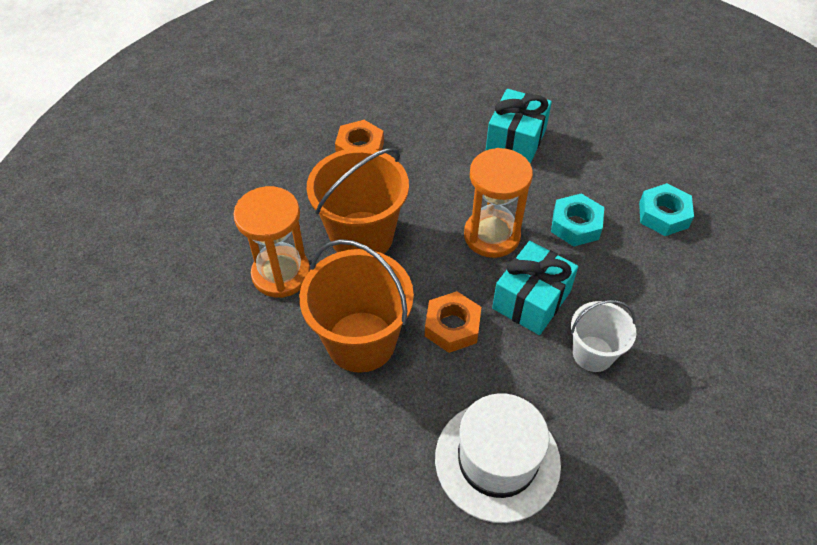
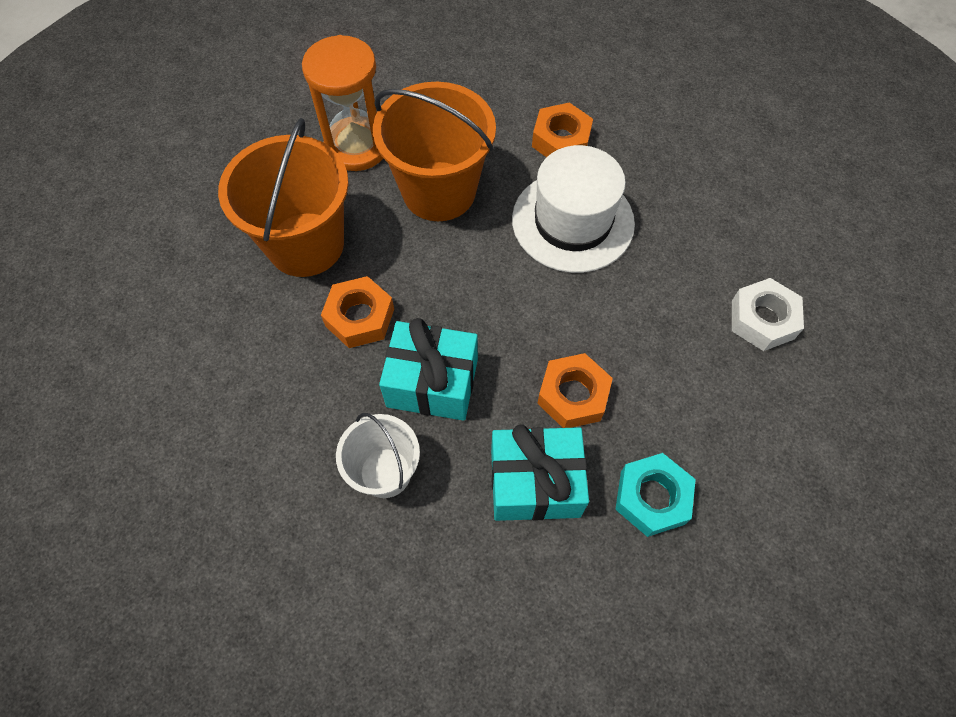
camera: 65 degrees right, 10 degrees up
(491, 235) = (506, 311): orange hourglass -> none
(497, 460) = (212, 417): white hat -> white hat (573, 221)
(516, 140) = (676, 284): turquoise gift -> turquoise gift (535, 483)
(562, 113) = (762, 319): none -> white nut
(575, 225) = (573, 395): turquoise nut -> orange nut

